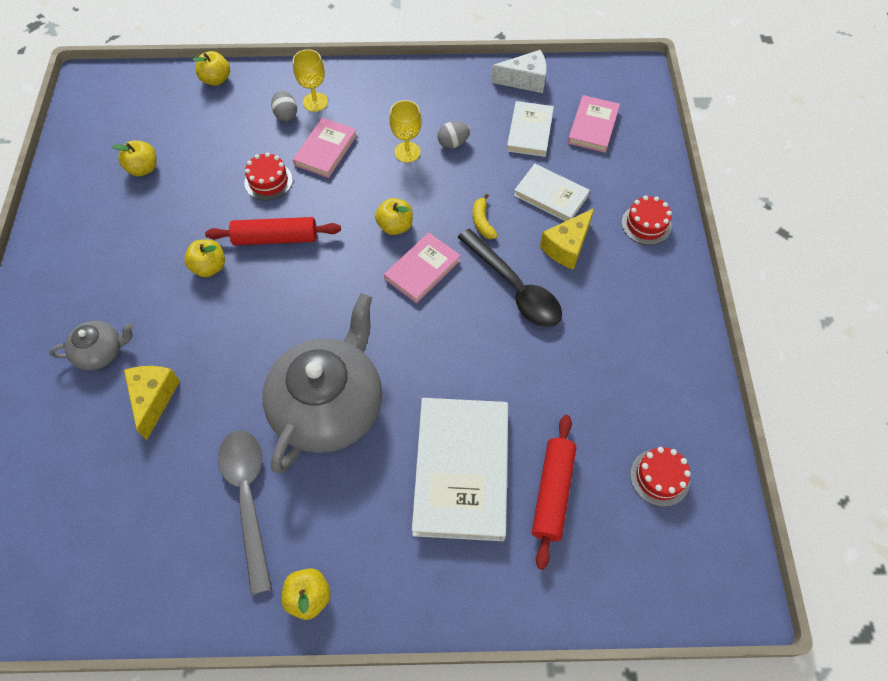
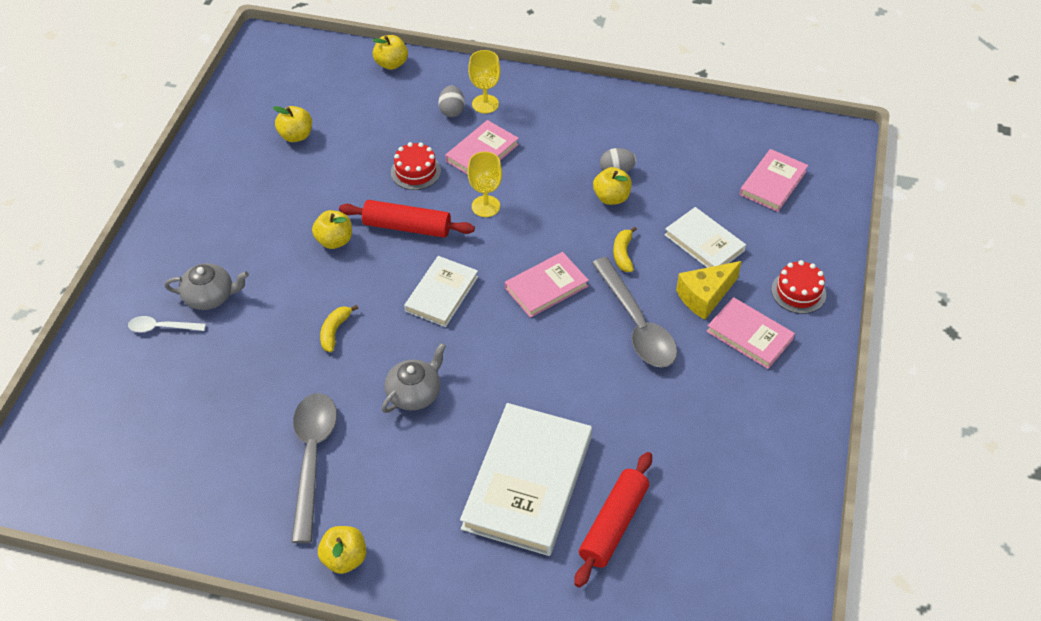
camera: 15 degrees right, 10 degrees down
(59, 396) = (161, 327): none -> white spoon
(154, 399) = (248, 349): yellow cheese -> none
(234, 360) = (335, 331): none -> yellow banana
(329, 405) = (414, 393): grey teapot -> grey teapot, size x0.47
(395, 226) = (531, 240): yellow apple -> yellow apple (611, 197)
(407, 152) = (565, 171): yellow goblet -> yellow goblet (485, 206)
(514, 287) = (636, 324): black spoon -> grey spoon
(525, 80) = (713, 123): white cheese -> none
(530, 131) = (702, 175): white book -> white book (442, 294)
(617, 276) = (749, 335): none -> pink book
(659, 477) = (730, 537): red cake -> none

